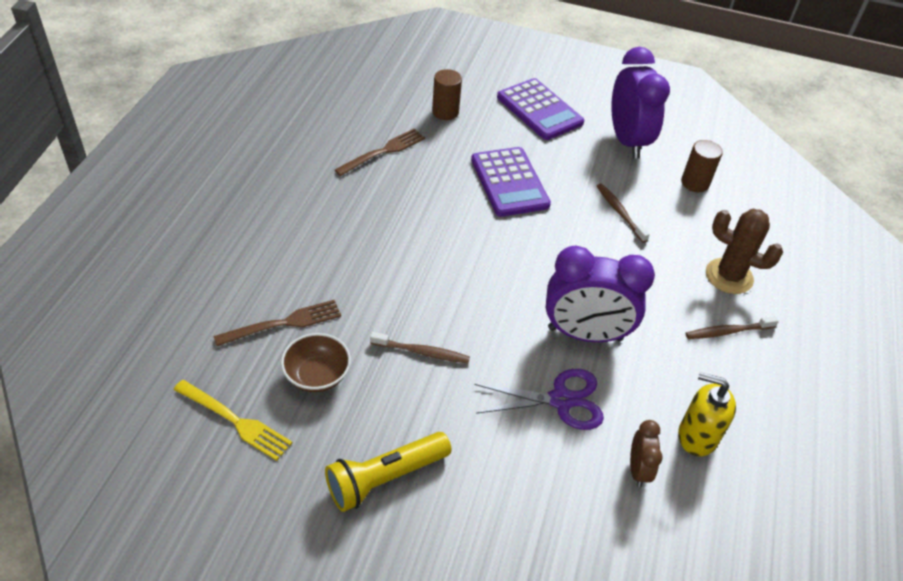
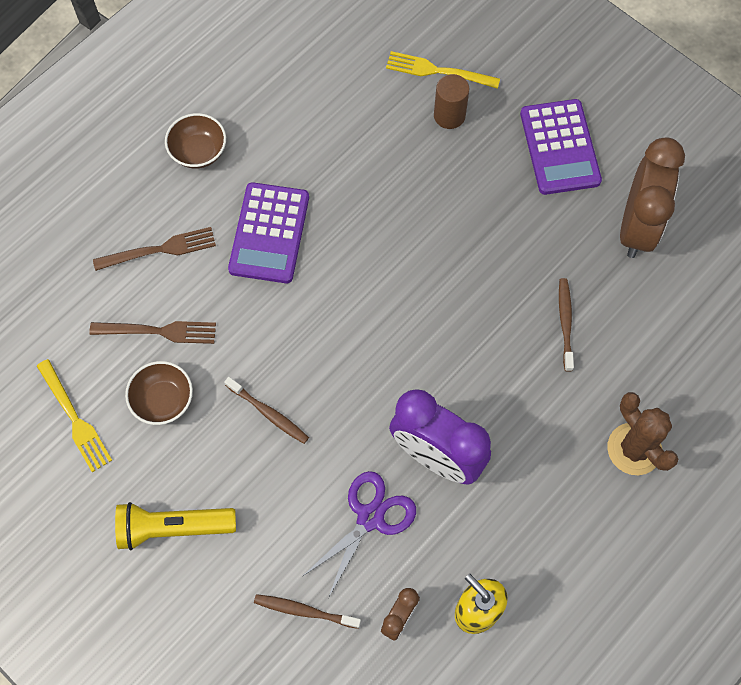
camera: 30 degrees right, 20 degrees up
(250, 186) = (198, 152): none -> brown bowl
(383, 151) = (353, 150): brown fork -> brown fork (160, 249)
(419, 89) = (437, 71): none -> yellow fork
(509, 182) = (466, 239): purple calculator -> purple calculator (269, 233)
(560, 400) = (370, 518): purple scissors -> purple scissors turned 75 degrees counterclockwise
(627, 141) = (637, 227): purple clock -> brown clock
(695, 183) = (679, 314): brown cylinder -> none
(727, 331) = (586, 513): brown toothbrush -> brown toothbrush (304, 611)

